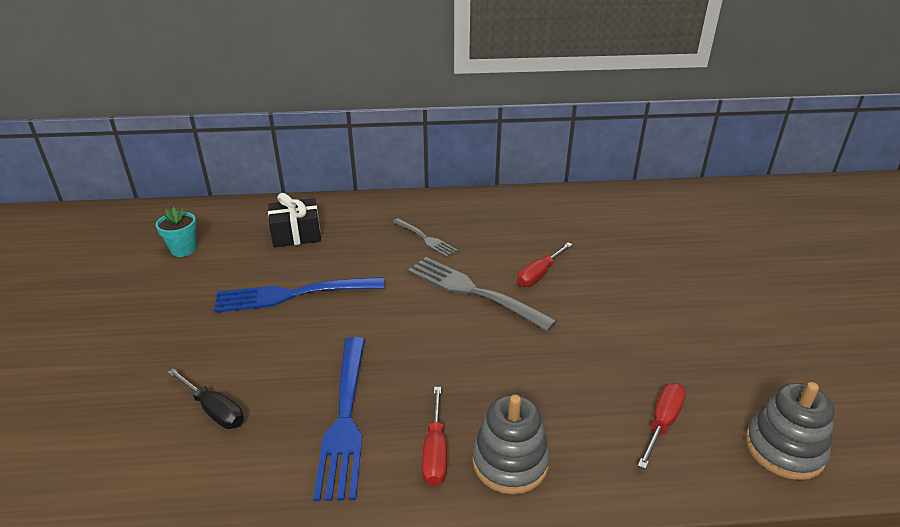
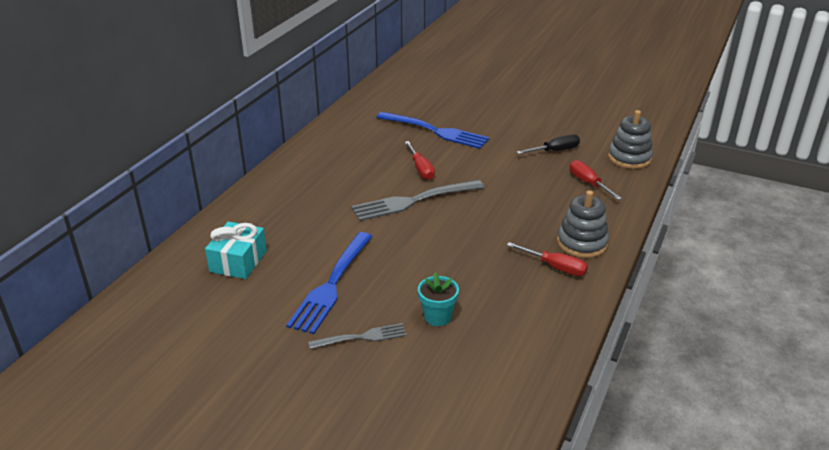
camera: 60 degrees left, 0 degrees up
(183, 250) = (184, 336): turquoise flower pot -> turquoise flower pot (437, 317)
(214, 410) = (442, 356): black screwdriver -> black screwdriver (555, 151)
(296, 234) = (238, 261): black gift -> turquoise gift
(344, 418) = (498, 295): blue fork -> blue fork (435, 131)
(425, 238) = (323, 199): grey fork -> grey fork (361, 337)

